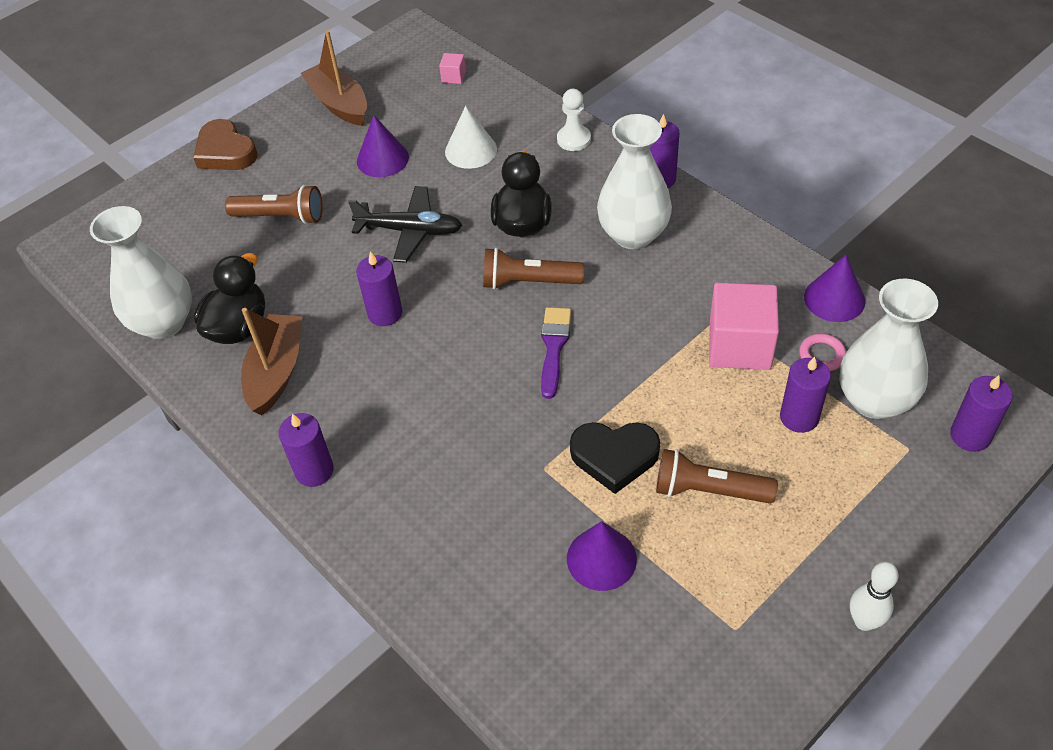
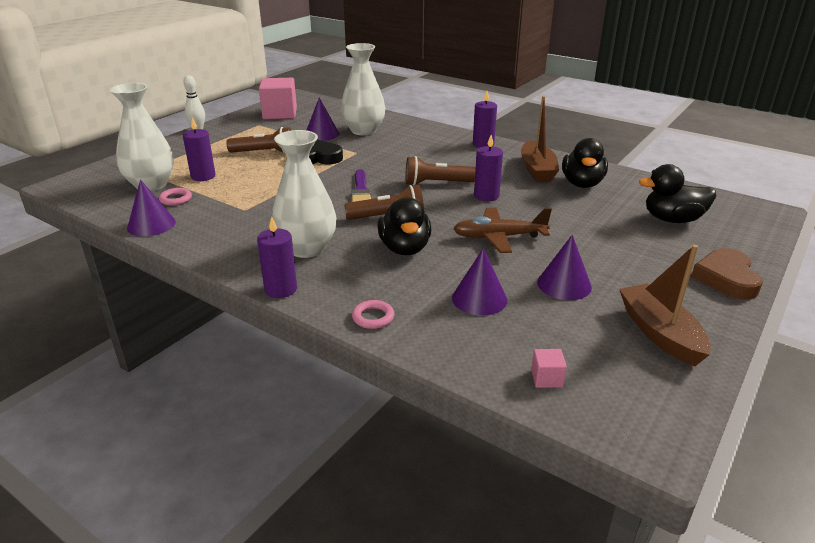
camera: 165 degrees right, 20 degrees down
(164, 323) = (635, 182): white vase -> white vase (363, 130)
(191, 240) = (672, 219): none -> black duck
(225, 152) = (726, 278): brown heart -> brown heart turned 120 degrees counterclockwise
(280, 217) = (616, 237): brown flashlight -> brown flashlight (437, 183)
(339, 103) = (660, 333): brown boat -> brown boat turned 150 degrees counterclockwise
(410, 231) = (499, 237): black plane -> brown plane
(471, 150) = (479, 299): white cone -> purple cone
(573, 139) = (373, 317): white pawn -> pink ring
(739, 345) = (232, 199): pink cube -> pink cube (280, 113)
(970, 435) = (101, 177): purple candle -> none

